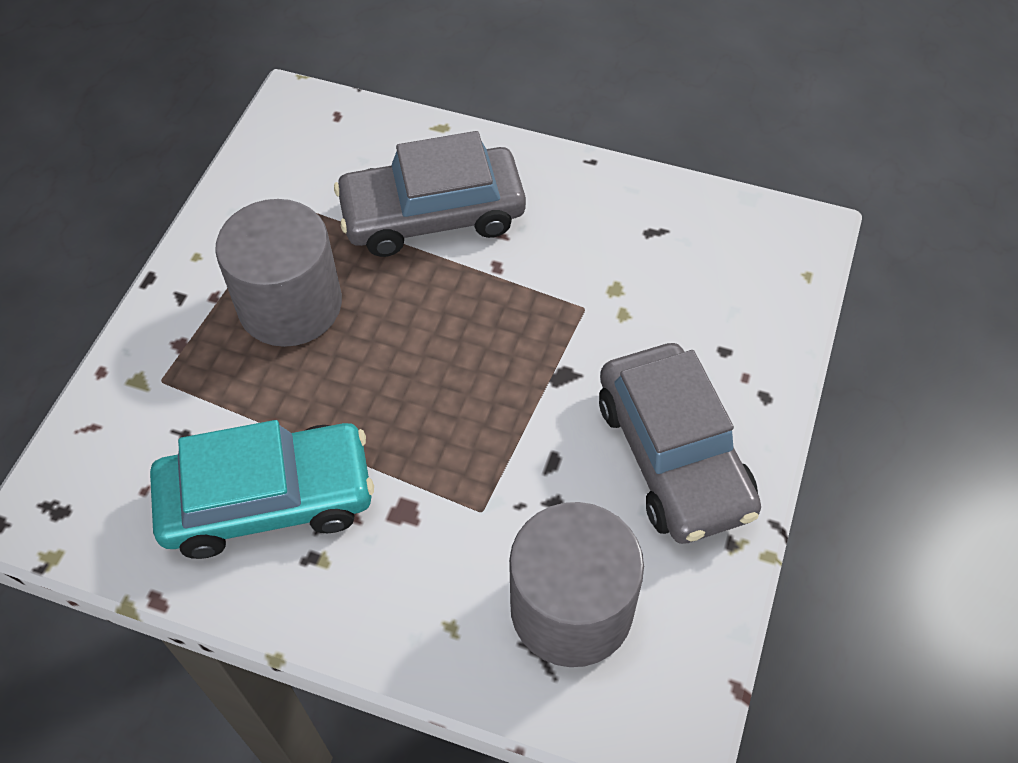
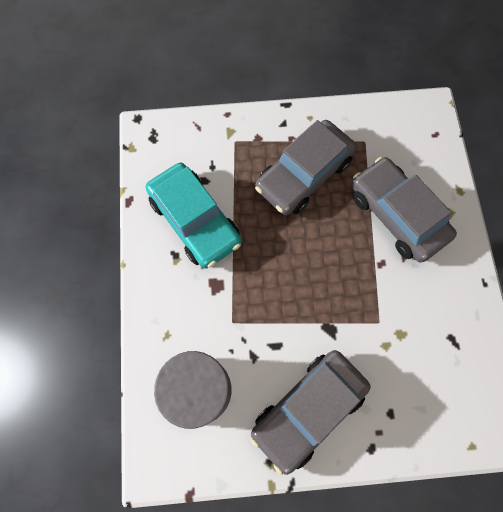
camera: 65 degrees right, 15 degrees up
(290, 305) = (304, 174): grey cylinder -> grey car

